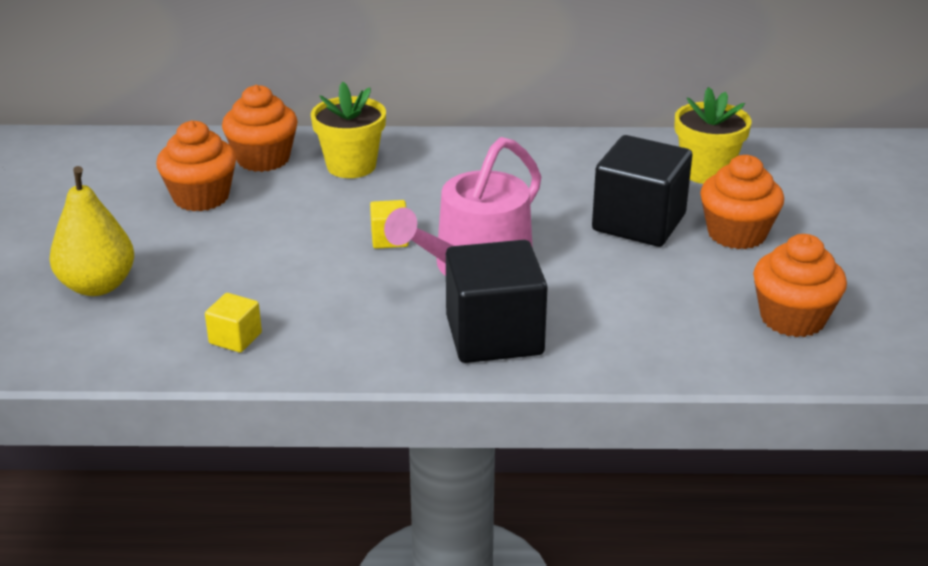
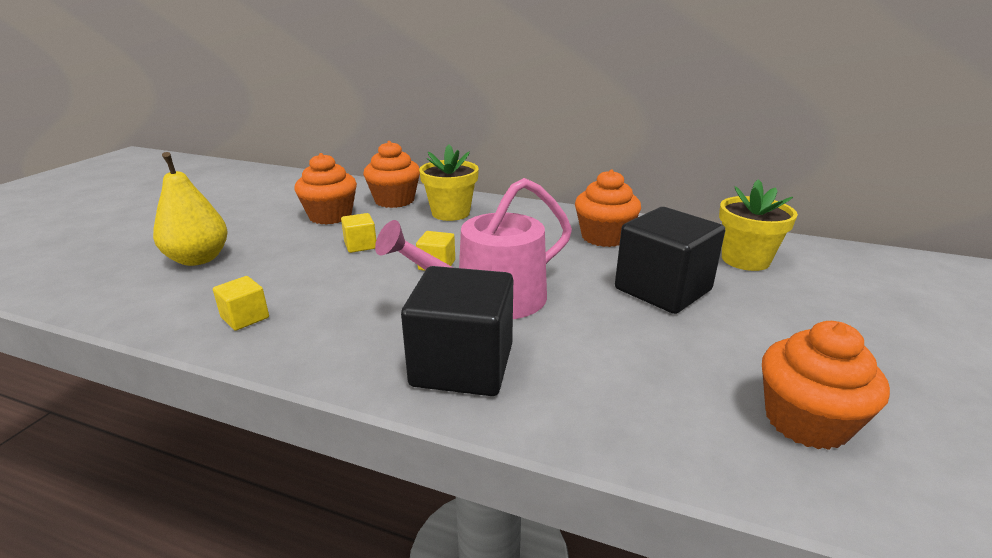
camera: 20 degrees right, 5 degrees down
(279, 231) = (360, 245): none -> yellow cube
(736, 234) = (760, 317): orange cupcake -> orange cupcake (604, 237)

